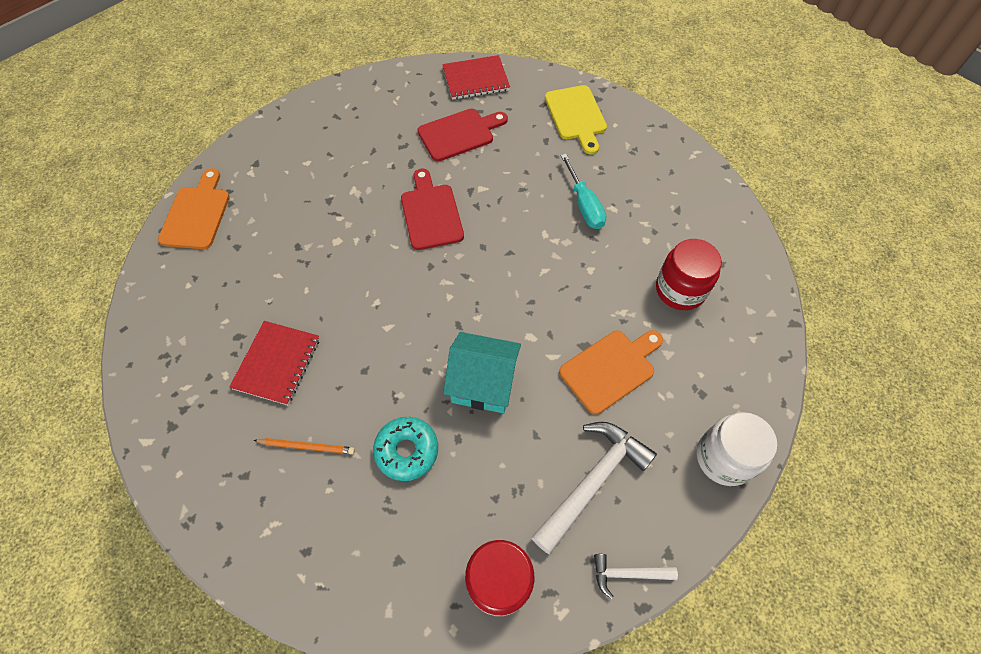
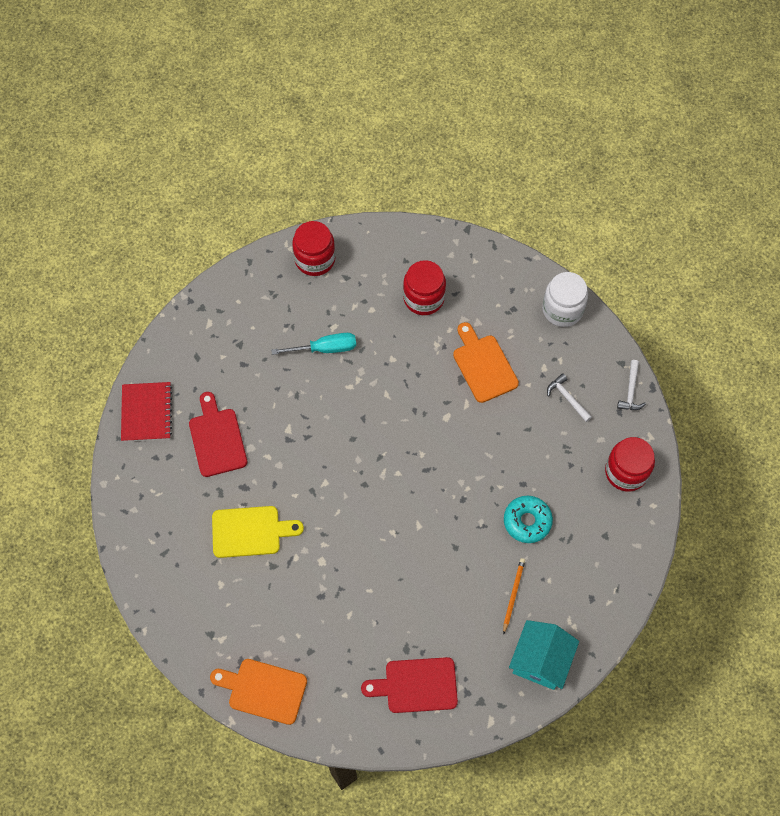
camera: 80 degrees left, 5 degrees up
(277, 363) = (437, 616): red notebook -> none
(431, 213) = (307, 476): red cutting board -> red cutting board (416, 685)
(483, 384) = (481, 459): turquoise house -> turquoise house (540, 661)
(576, 116) = (219, 331): yellow cutting board -> yellow cutting board (250, 531)
(593, 481) = (567, 398): white hammer -> white hammer, size x0.52
(688, 179) = (315, 259): none -> red jar

